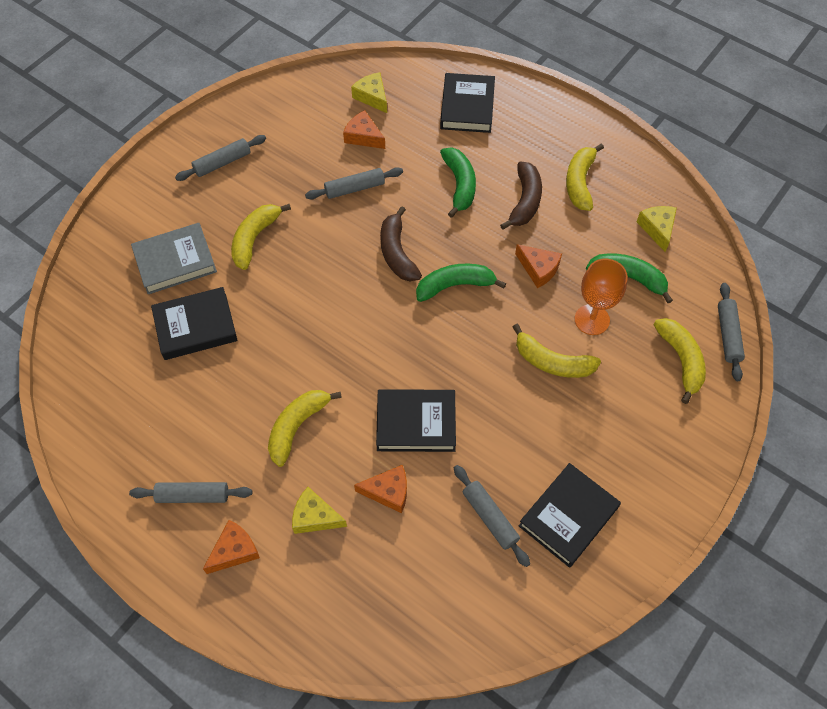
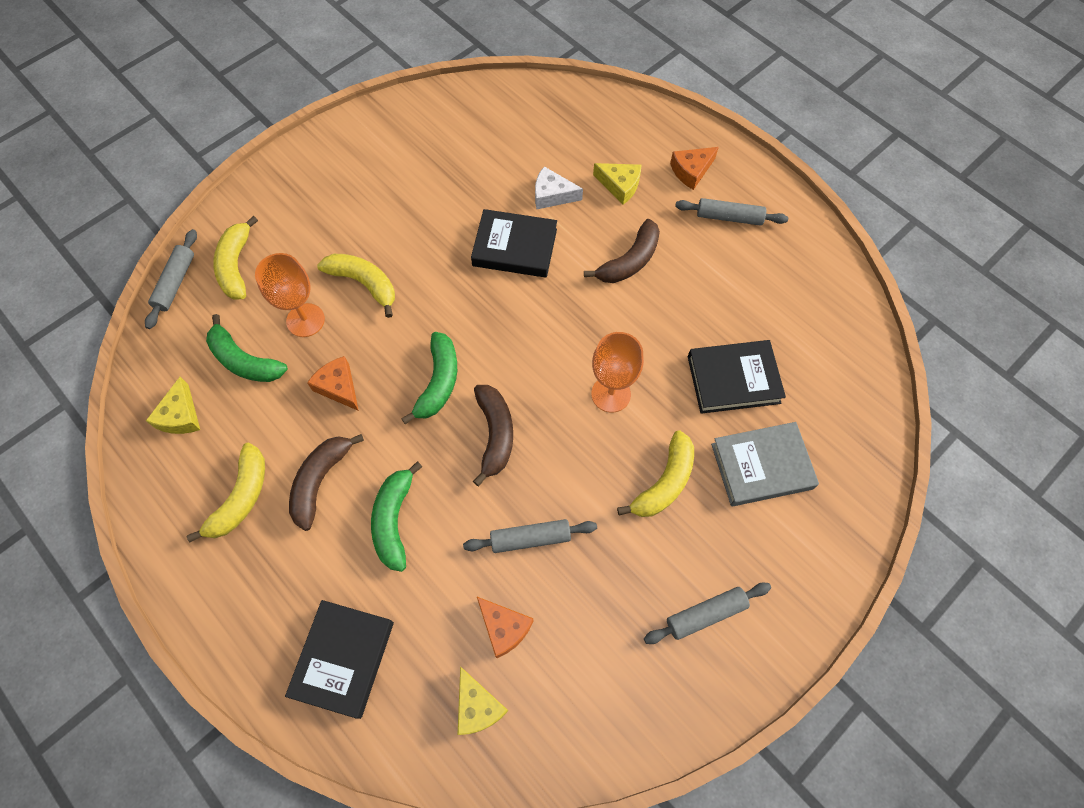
camera: 170 degrees left, 5 degrees up
(297, 427) = (629, 261): yellow banana -> brown banana
(304, 298) = (611, 394): none -> orange goblet
(388, 492) = (552, 195): orange cheese -> white cheese
(455, 285) = (438, 382): green banana -> green banana turned 75 degrees counterclockwise
(490, 518) = (468, 163): grey rolling pin -> none
(568, 517) = (401, 155): black book -> none

